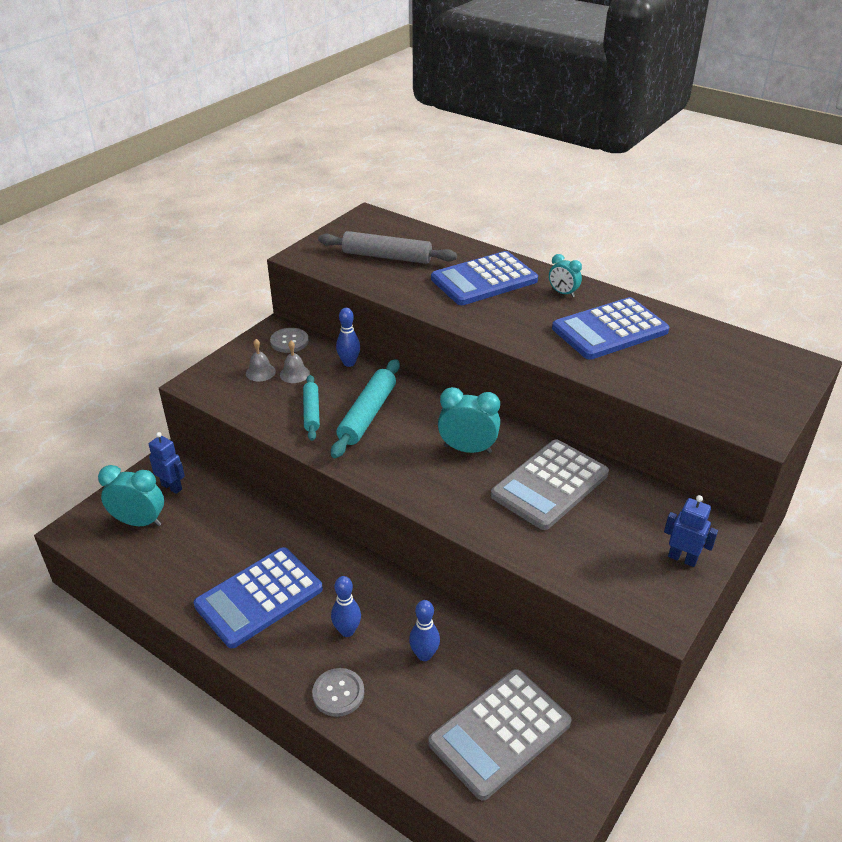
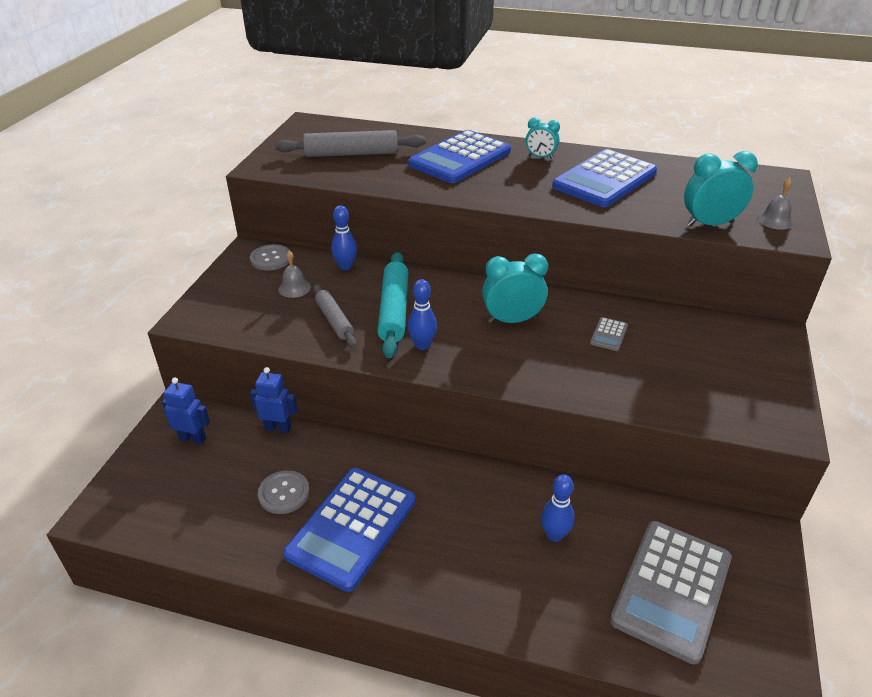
camera: 20 degrees left, 0 degrees up
(139, 522) = (173, 485): turquoise clock -> turquoise clock (709, 224)
(260, 372) = (256, 294): grey bell -> grey bell (775, 220)
(311, 412) = (334, 320): turquoise rolling pin -> grey rolling pin
(338, 693) = (491, 602): grey button -> grey button (284, 493)
(347, 631) = (464, 534): blue bowling pin -> blue bowling pin (422, 345)
(550, 485) = (608, 334): grey calculator -> grey calculator, size x0.40
(682, 558) = (766, 370): blue robot -> blue robot (278, 428)

